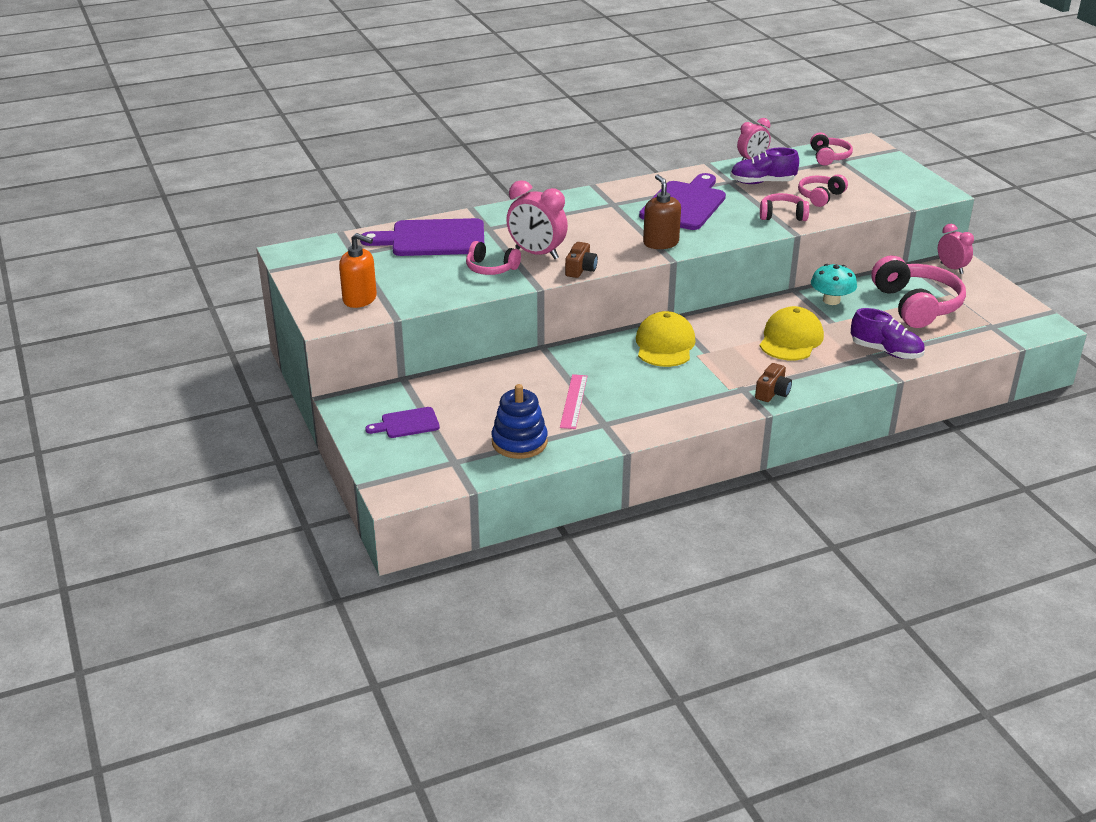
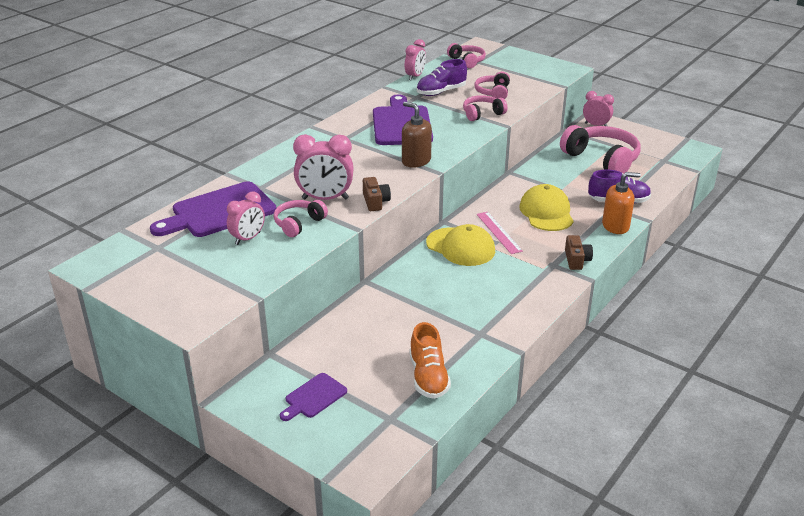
camera: 30 degrees left, 0 degrees up
(360, 299) = (205, 290): orange soap dispenser -> orange soap dispenser (615, 226)
(435, 268) = (248, 238): none -> pink clock
(491, 268) = (298, 224): pink headphones -> pink headphones turned 135 degrees clockwise
(519, 442) = (428, 377): blue stacking toy -> orange shoe
(573, 401) = (437, 322): pink ruler -> pink ruler (499, 232)
(665, 345) = (460, 247): yellow cap -> yellow cap turned 150 degrees clockwise
(831, 300) = (543, 173): turquoise mushroom -> none

